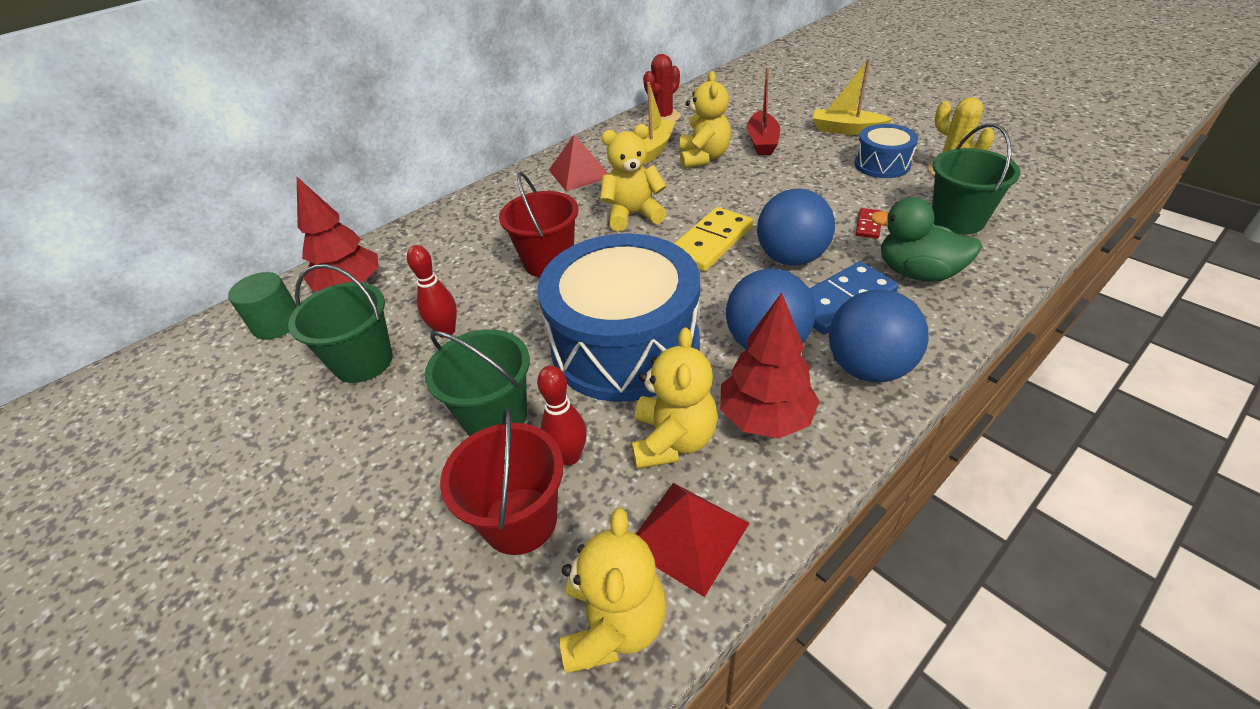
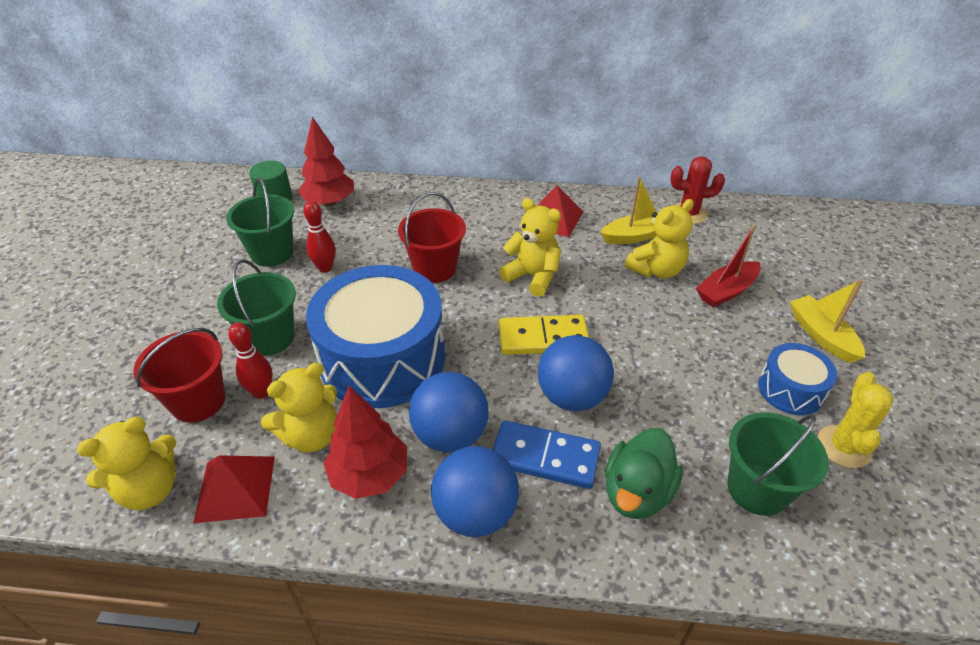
camera: 45 degrees right, 0 degrees up
(868, 225) = (675, 425): red domino -> none
(917, 273) = (637, 492): green duck -> green duck turned 135 degrees counterclockwise

